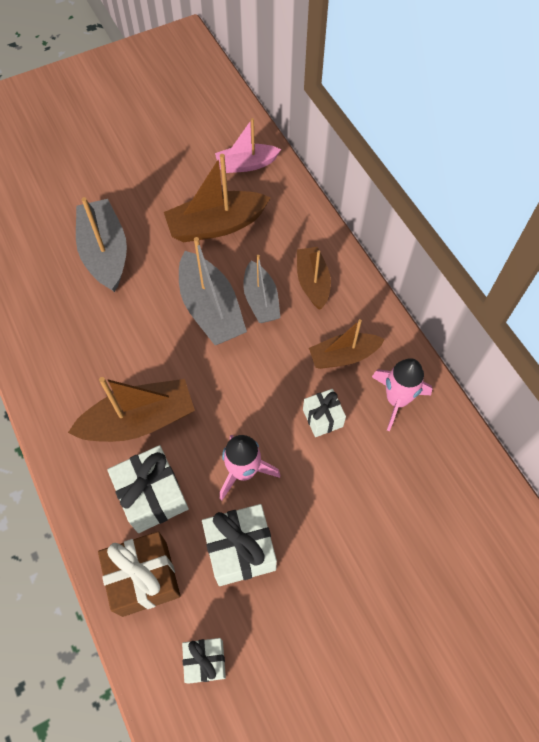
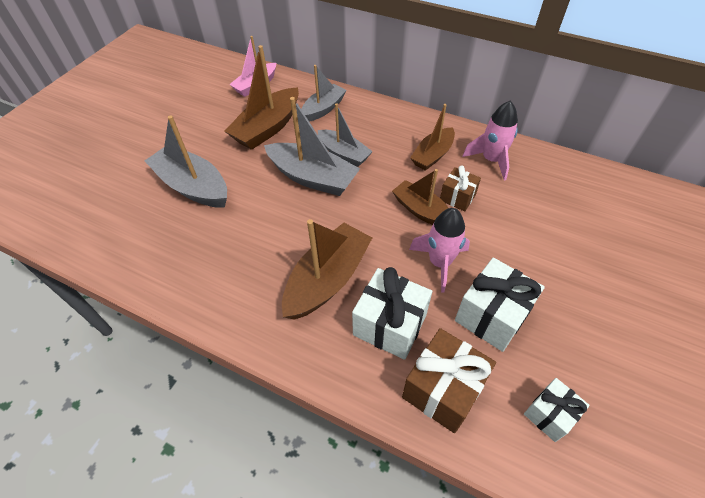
camera: 35 degrees left, 10 degrees down
(287, 233) = (323, 109): none -> grey boat
(312, 282) = (369, 126): brown boat -> brown boat (421, 211)
(322, 418) = (457, 197): white gift -> brown gift

